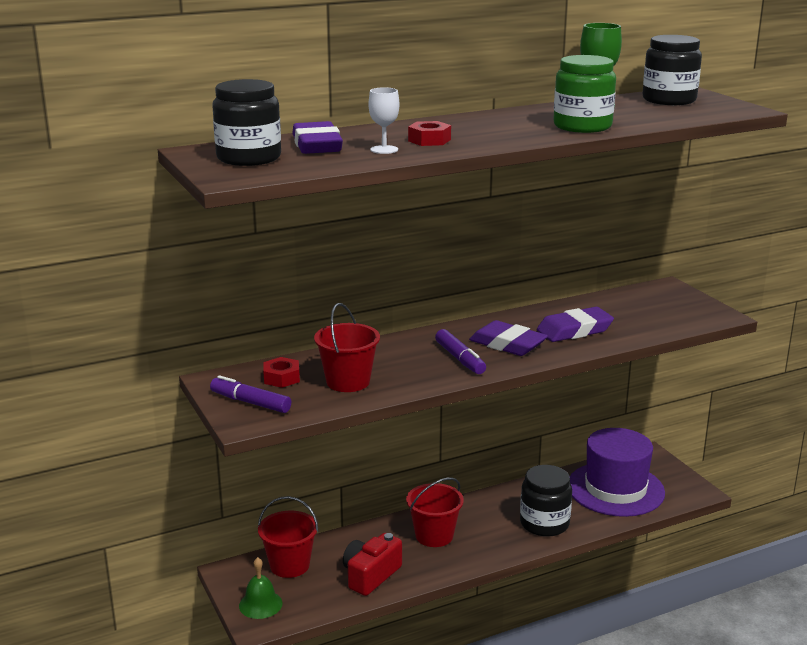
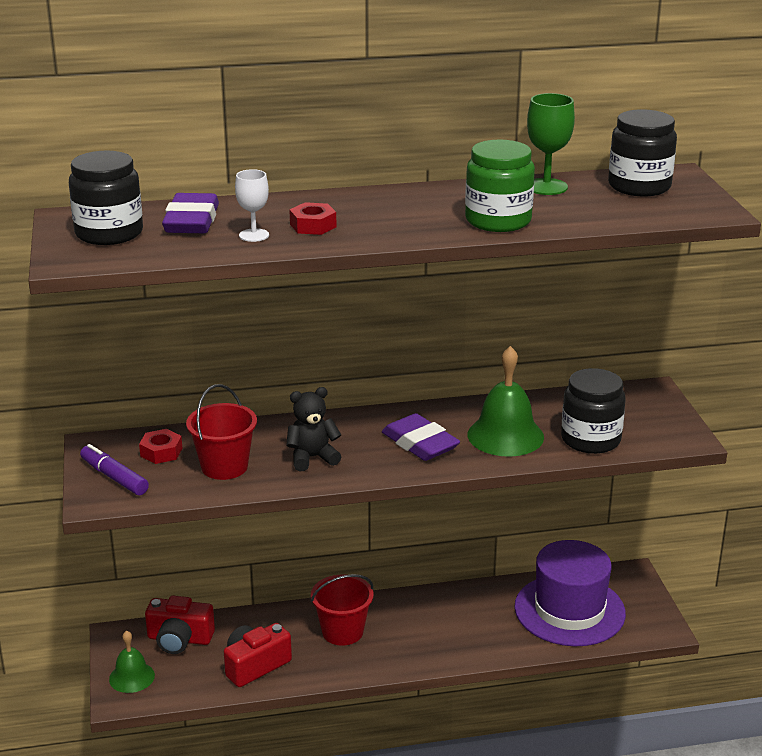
camera: 15 degrees right, 5 degrees up
(289, 565) = (179, 639): red bucket -> red camera
(422, 366) = (312, 458): none -> black teddy bear
(460, 359) = (357, 455): purple marker -> none
(544, 523) = (468, 638): black jar -> black jar (590, 439)
(574, 330) = (505, 435): purple eraser -> green bell

